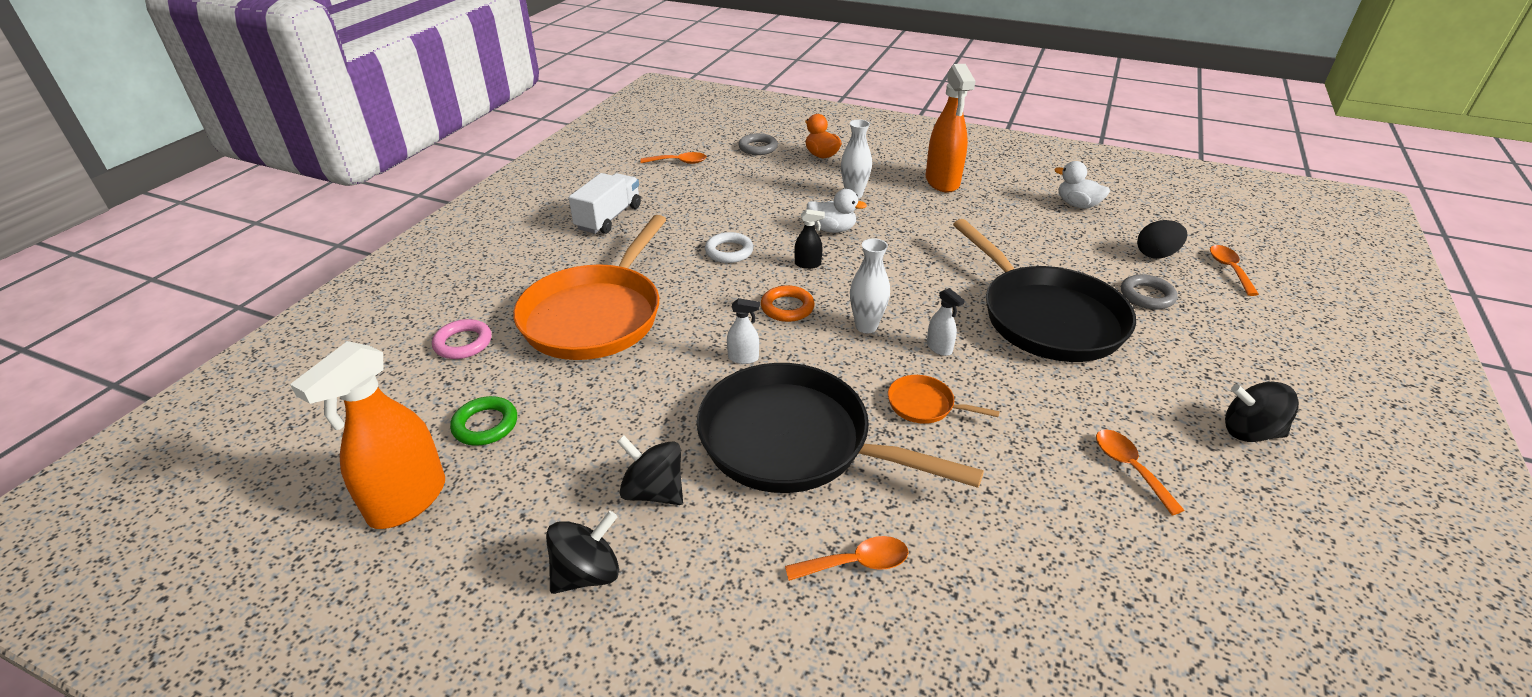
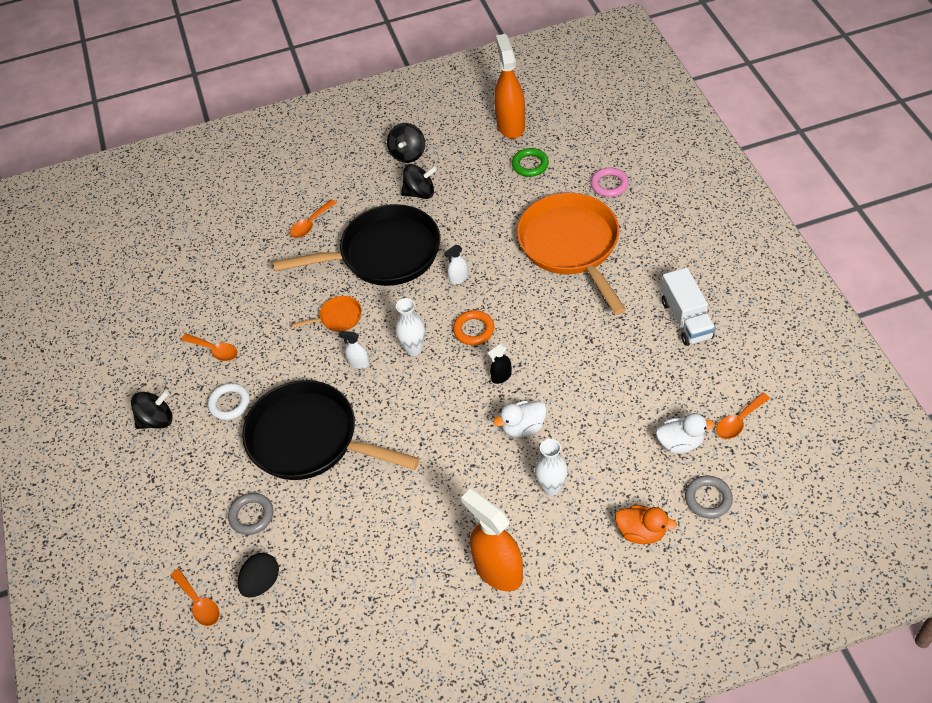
camera: 145 degrees right, 15 degrees up
(729, 251) = (565, 349): white ring -> white ring (229, 403)
(1077, 205) = (358, 622): white duck -> white duck (680, 443)

